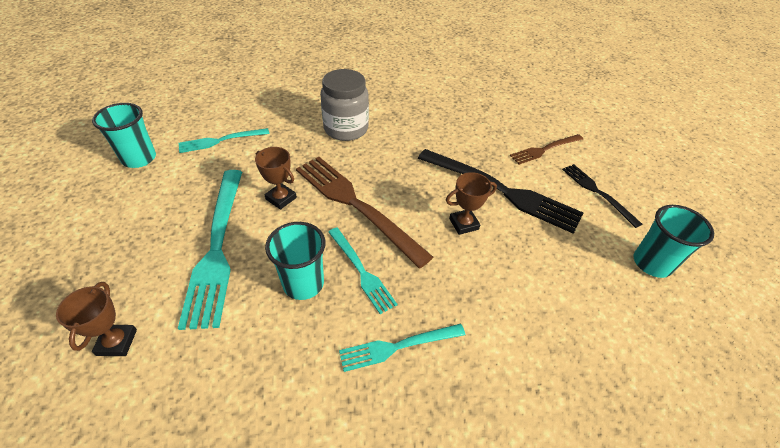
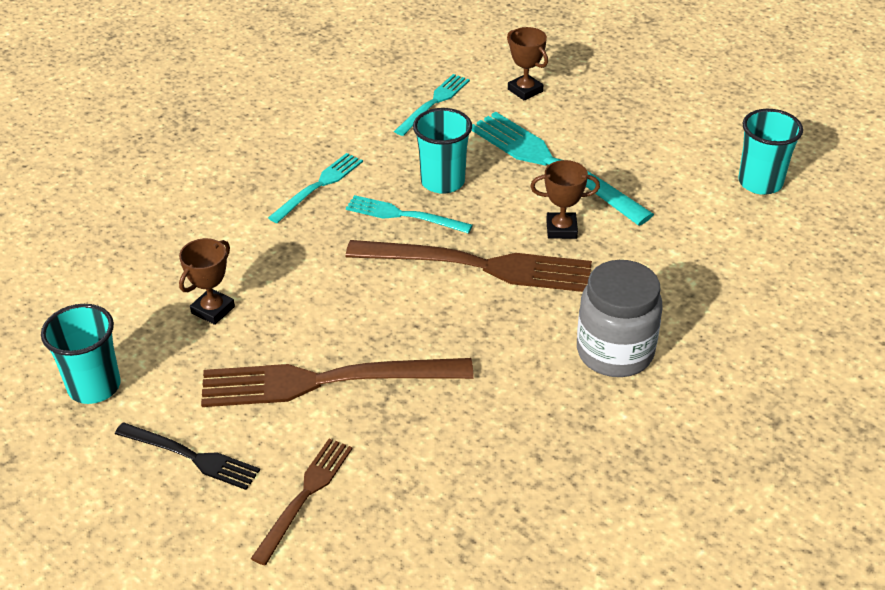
camera: 145 degrees right, 5 degrees down
(221, 140) = (724, 246): turquoise fork -> turquoise fork (434, 103)
(463, 224) = (342, 312): brown trophy -> brown trophy (213, 310)
(501, 191) = (325, 381): black fork -> brown fork

